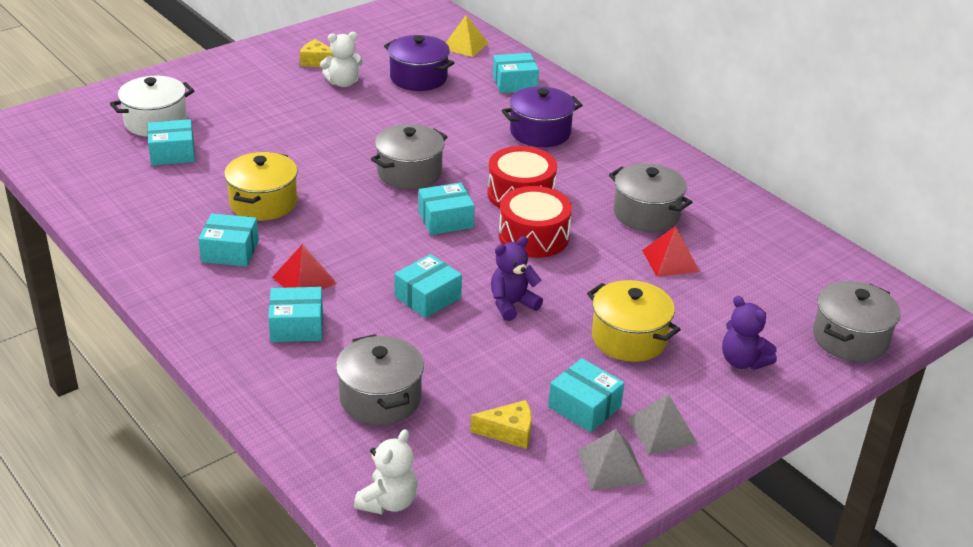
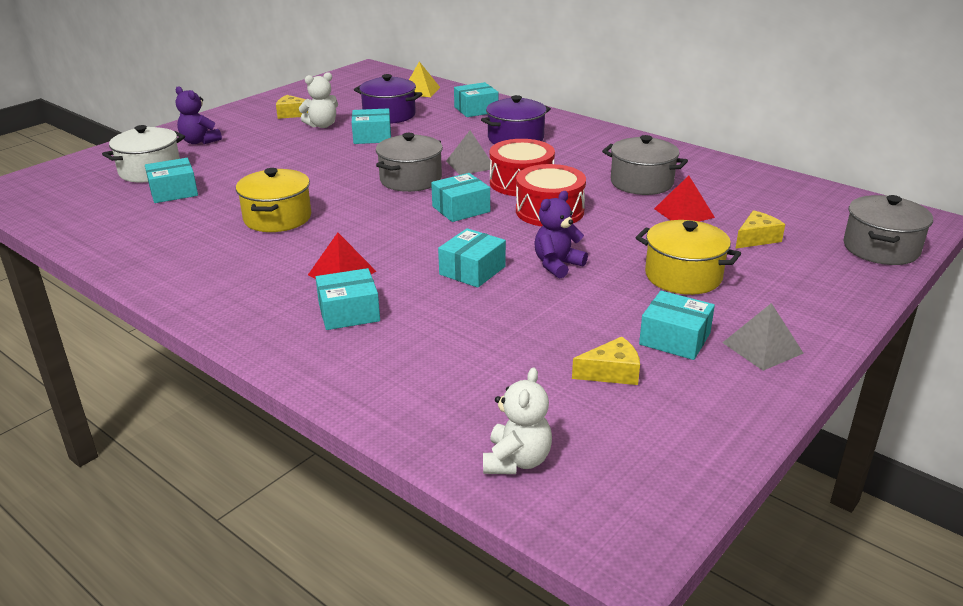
camera: 10 degrees left, 5 degrees down
(230, 251) = (256, 260): turquoise box -> turquoise box (372, 137)
(380, 398) = (463, 363): grey pot -> none
(611, 466) = (732, 387): grey pyramid -> grey pyramid (470, 164)
(728, 305) = (756, 238): none -> yellow cheese
(743, 361) = (799, 279): purple teddy bear -> purple teddy bear (199, 141)

